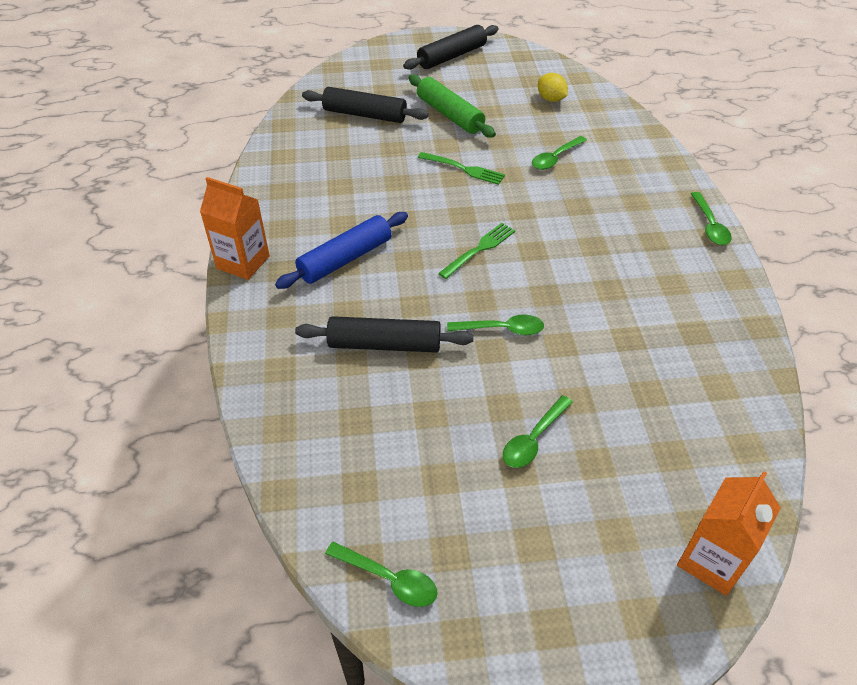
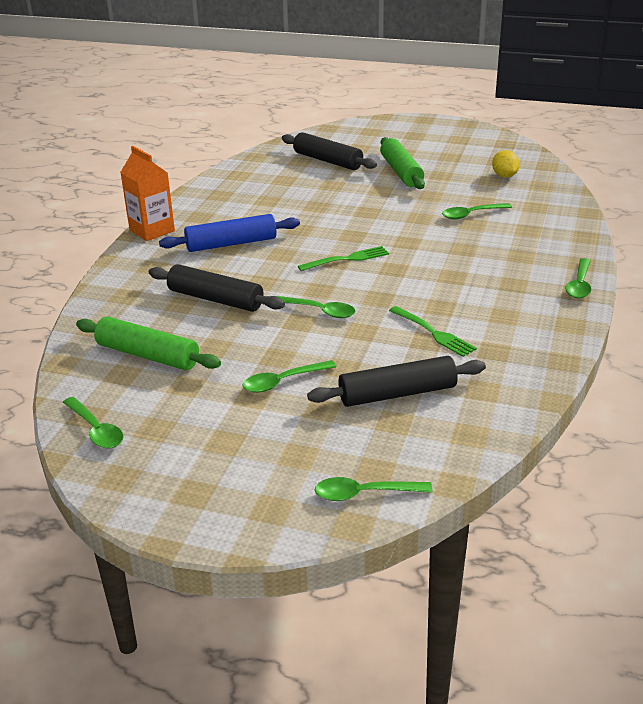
camera: 25 degrees right, 15 degrees down
(368, 449) = (148, 355): none -> green rolling pin
(452, 56) = (438, 135): black rolling pin -> black rolling pin (397, 394)
(464, 169) = (381, 207): green fork -> green fork (433, 333)
(711, 560) = (365, 494): orange carton -> green spoon

